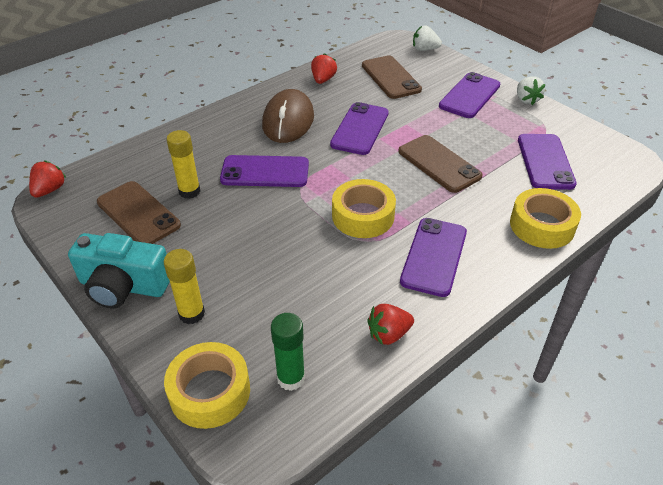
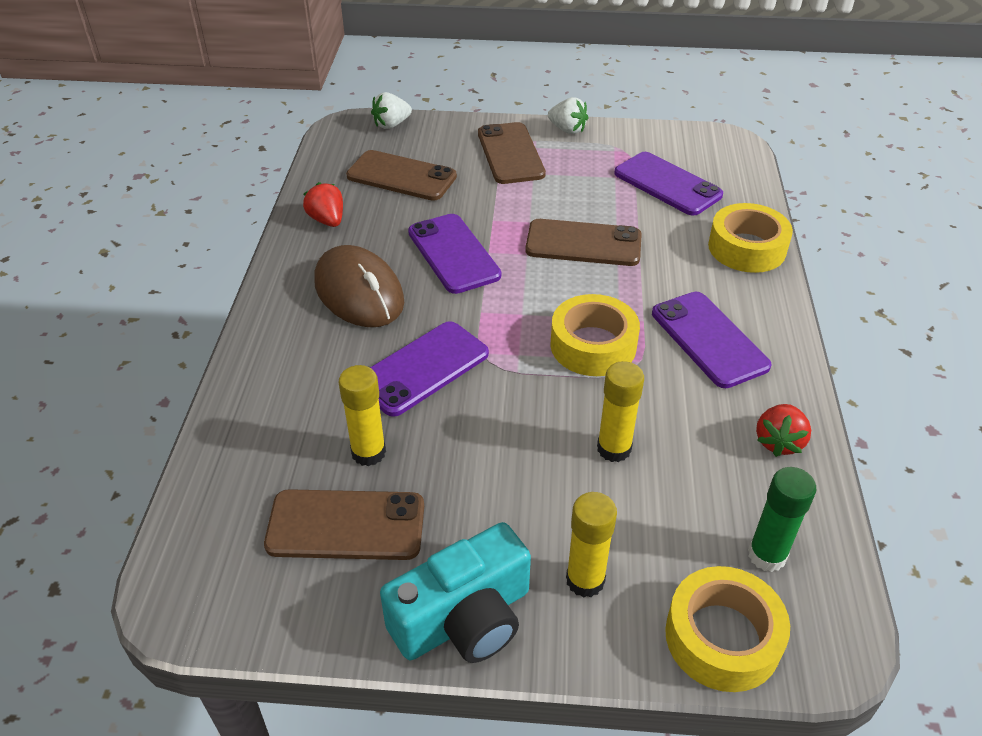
camera: 45 degrees left, 0 degrees up
(50, 190) = (167, 591): red strawberry -> none
(295, 270) = (614, 449): none -> yellow glue stick
(470, 96) = (510, 154): purple phone -> brown phone

